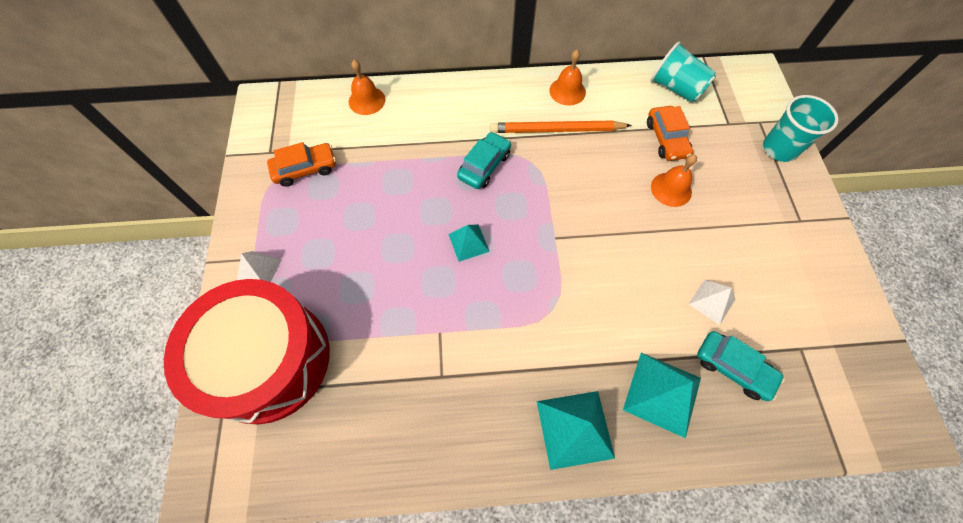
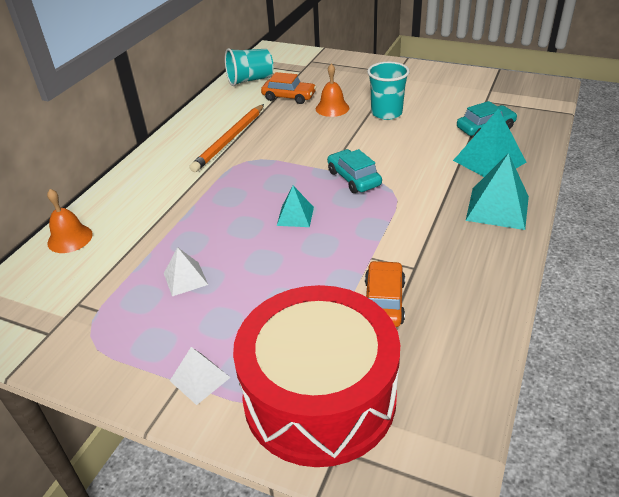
camera: 60 degrees left, 25 degrees down
(305, 169) = (105, 307): orange car -> orange car (383, 301)
(484, 166) = (226, 186): turquoise car -> turquoise car (353, 178)
(567, 91) = (198, 124): orange bell -> none
(711, 301) = (432, 121): white pyramid -> white pyramid (185, 279)
(779, 149) = (338, 61): turquoise cup -> turquoise cup (386, 113)

